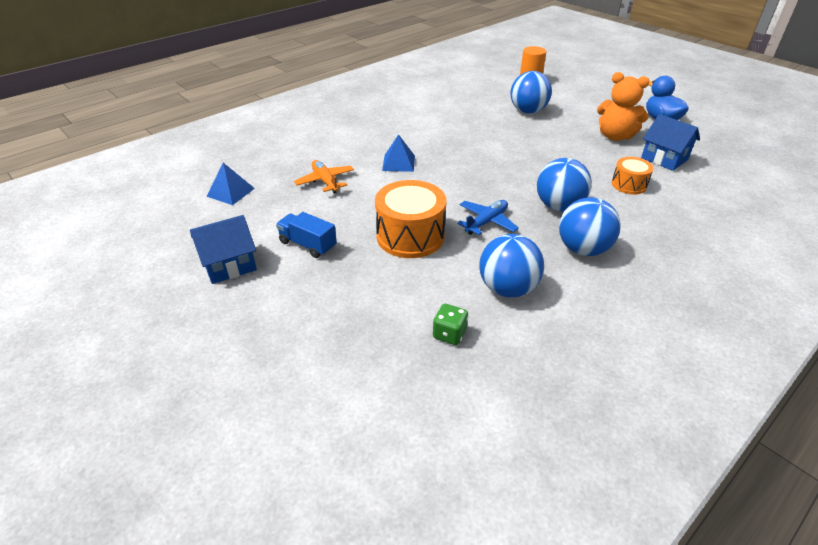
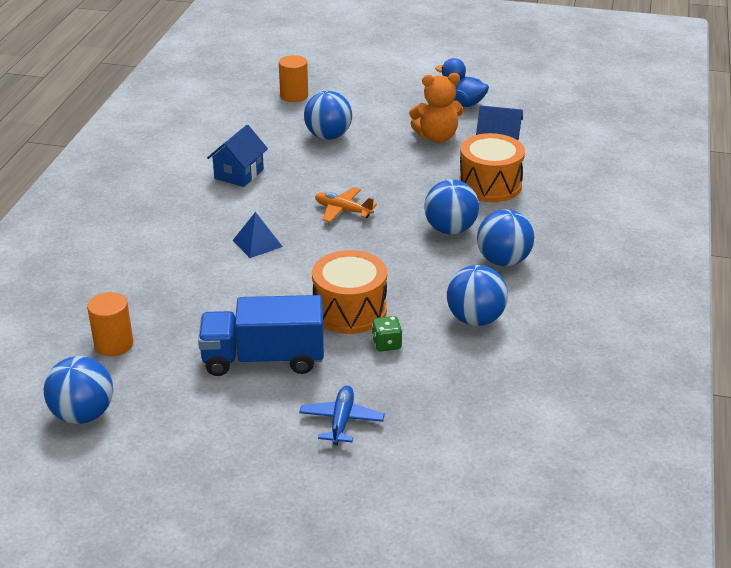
camera: 35 degrees left, 5 degrees down
(155, 230) = (83, 414): none -> blue ball
(229, 265) = (211, 409): blue house -> blue house (239, 174)
(230, 192) = (114, 344): blue pyramid -> orange cylinder
(308, 245) = (263, 359): blue truck -> blue truck, size x1.83
(325, 181) = (204, 292): orange plane -> orange plane (343, 210)
(449, 334) = (466, 374): green dice -> green dice (386, 344)
(486, 222) = (403, 269): blue plane -> blue plane (341, 421)
(629, 185) = (490, 185): orange drum -> orange drum, size x1.77

